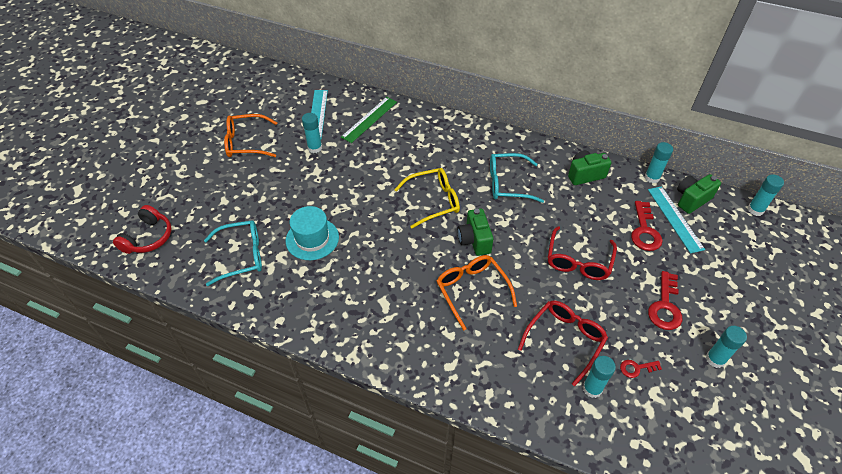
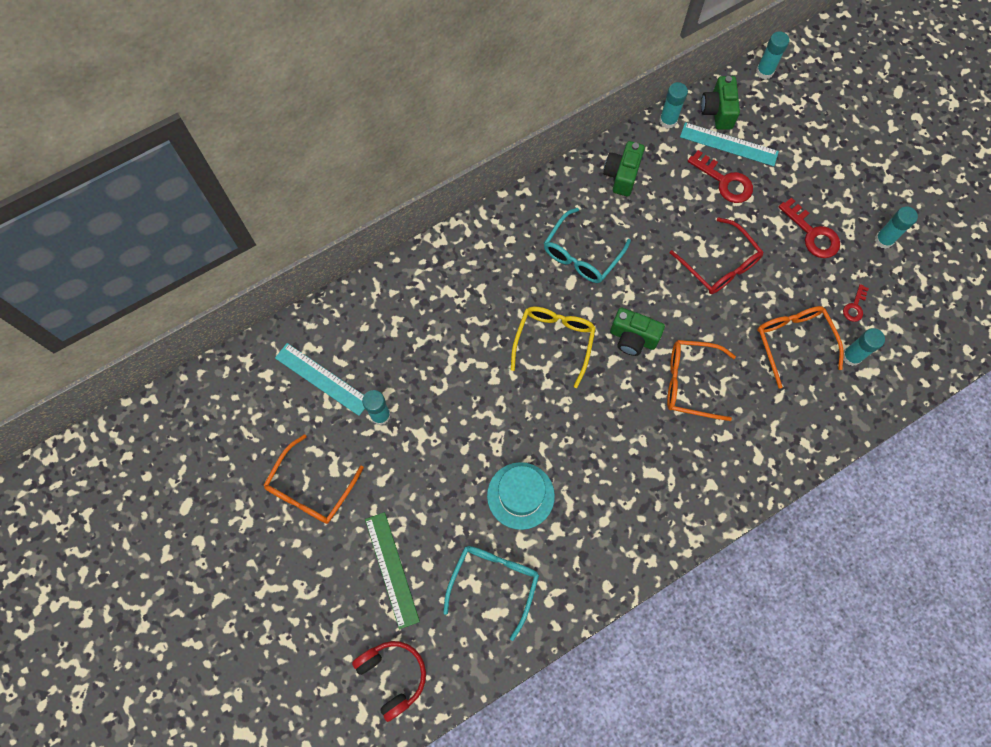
camera: 55 degrees left, 20 degrees up
(369, 119) = (377, 327): green ruler -> green ruler (391, 569)
(565, 340) = (793, 341): red glasses -> orange glasses

